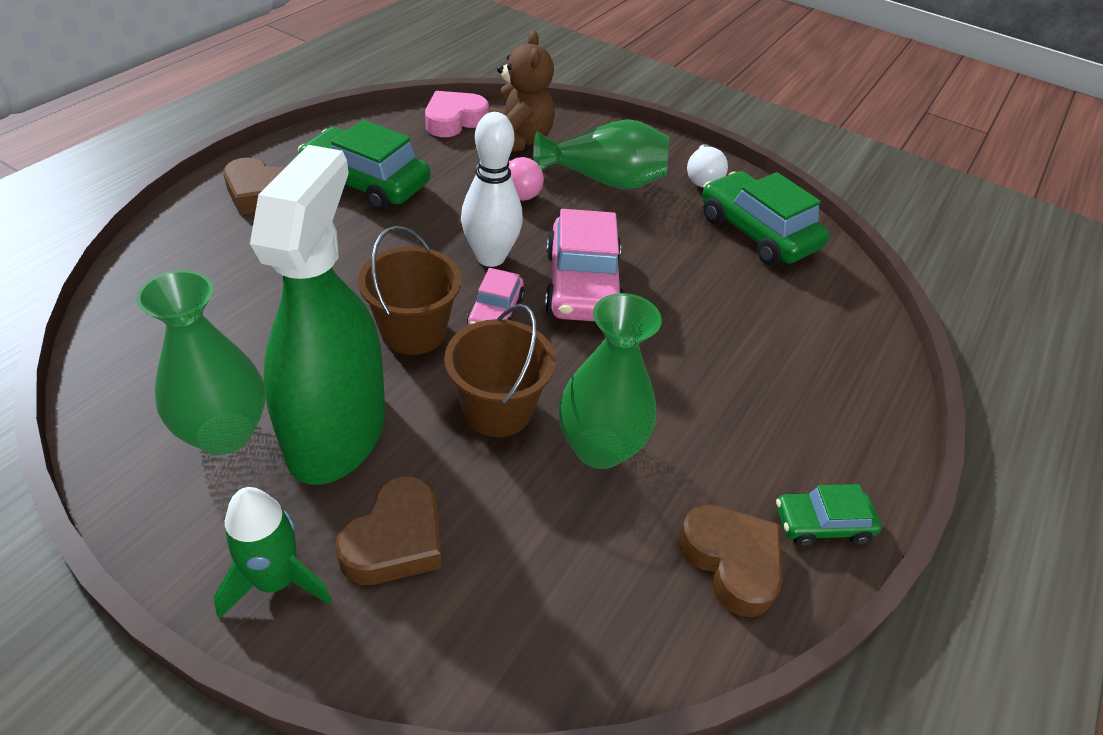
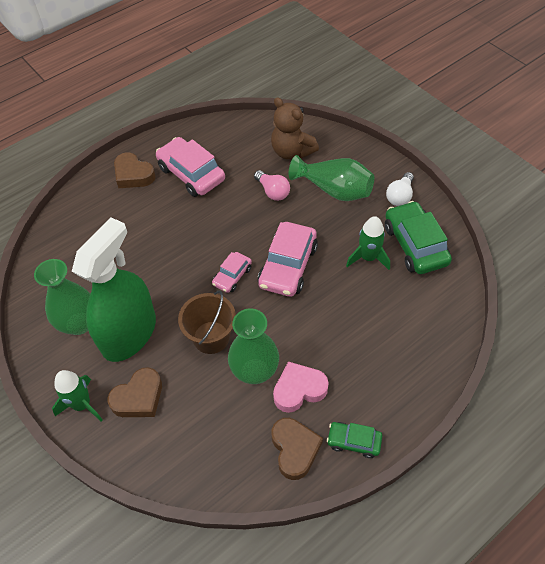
camera: 25 degrees right, 10 degrees up
(366, 183) = (191, 174): green car -> pink car
(413, 332) = (184, 281): brown bucket -> none
(454, 120) = (258, 130): pink heart -> pink heart (299, 389)
(490, 257) = (243, 238): white bowling pin -> none
(517, 141) = (292, 151): brown teddy bear -> brown teddy bear turned 120 degrees clockwise
(699, 257) = (368, 258): none -> green rocket

